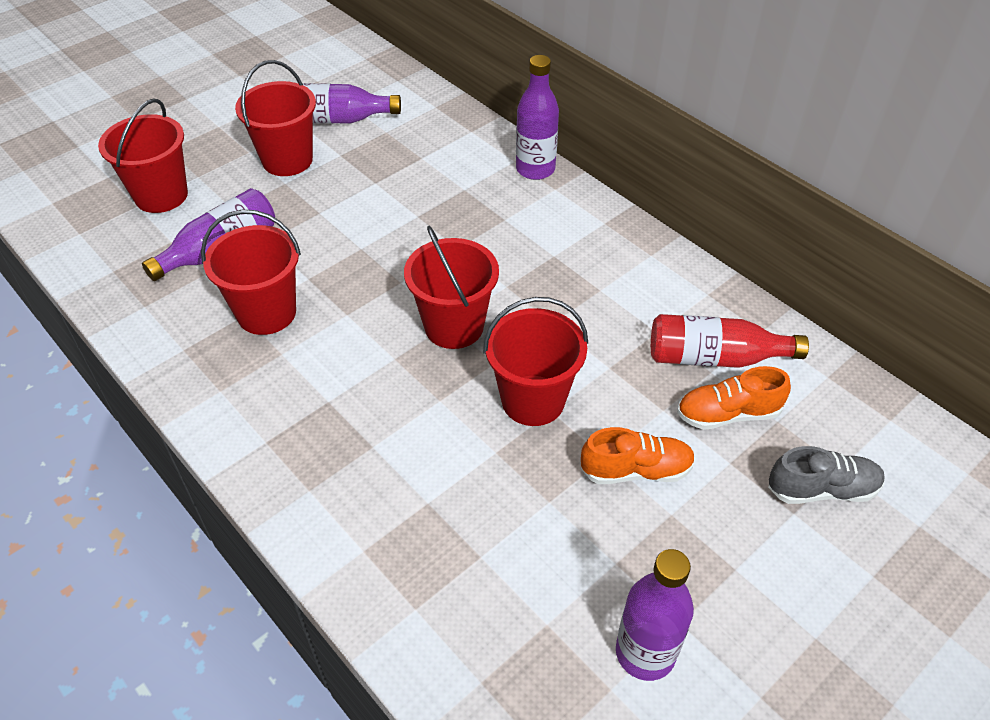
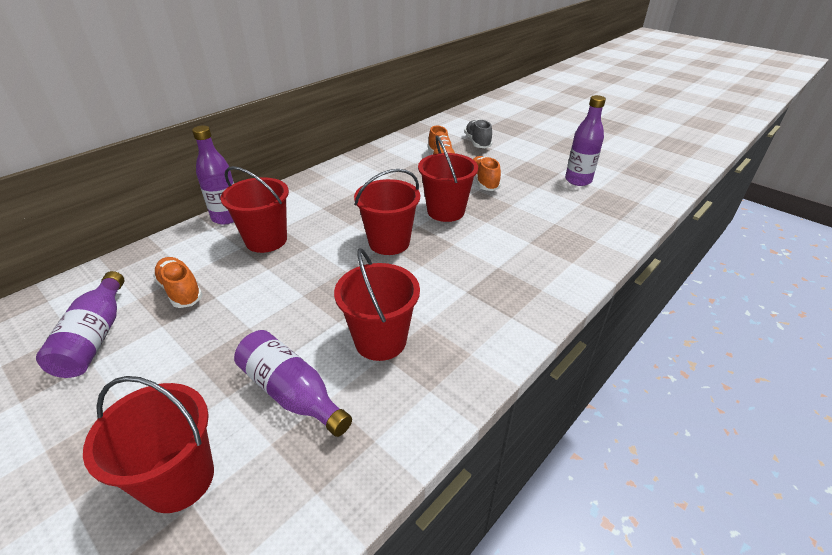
camera: 95 degrees left, 10 degrees down
(287, 160) = (153, 365): red bucket -> red bucket (266, 240)
(391, 157) = (181, 291): none -> orange shoe
(714, 357) = (405, 161): red bottle -> none

